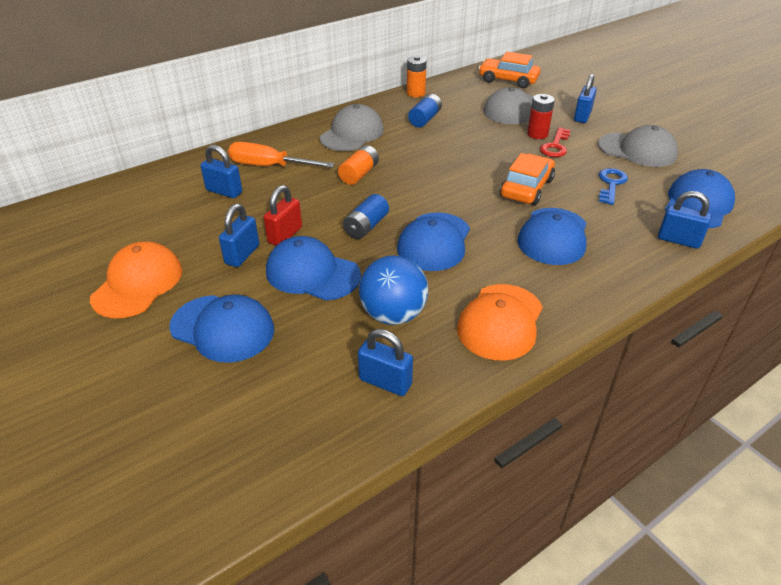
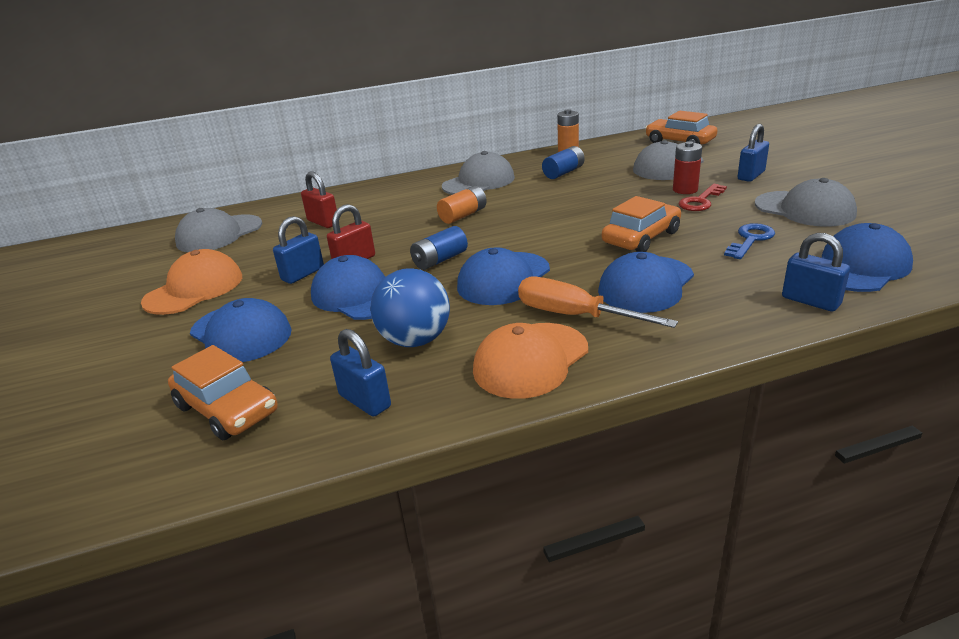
camera: 20 degrees right, 10 degrees down
(119, 214) = (219, 234): none -> grey cap
(224, 191) = (323, 222): blue padlock -> red padlock
(264, 410) = (227, 409): none -> orange car
(269, 166) = (379, 205): orange screwdriver -> orange screwdriver (574, 315)

